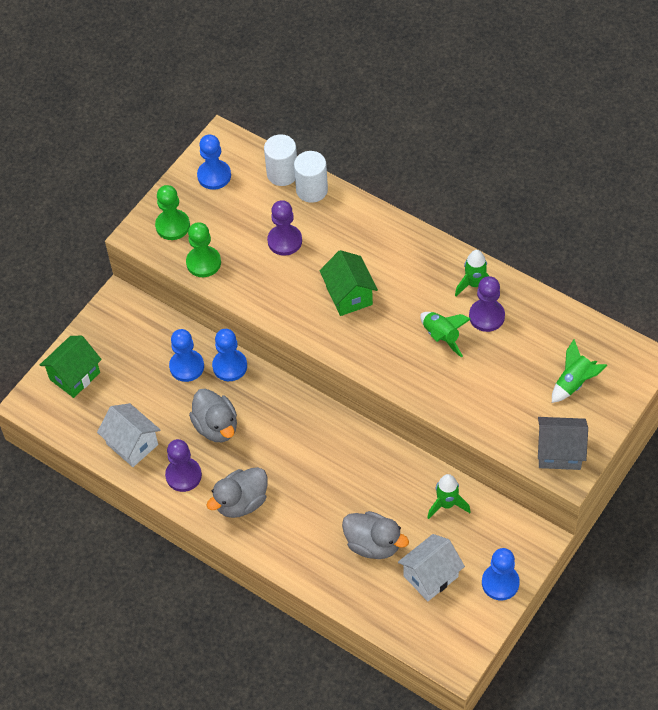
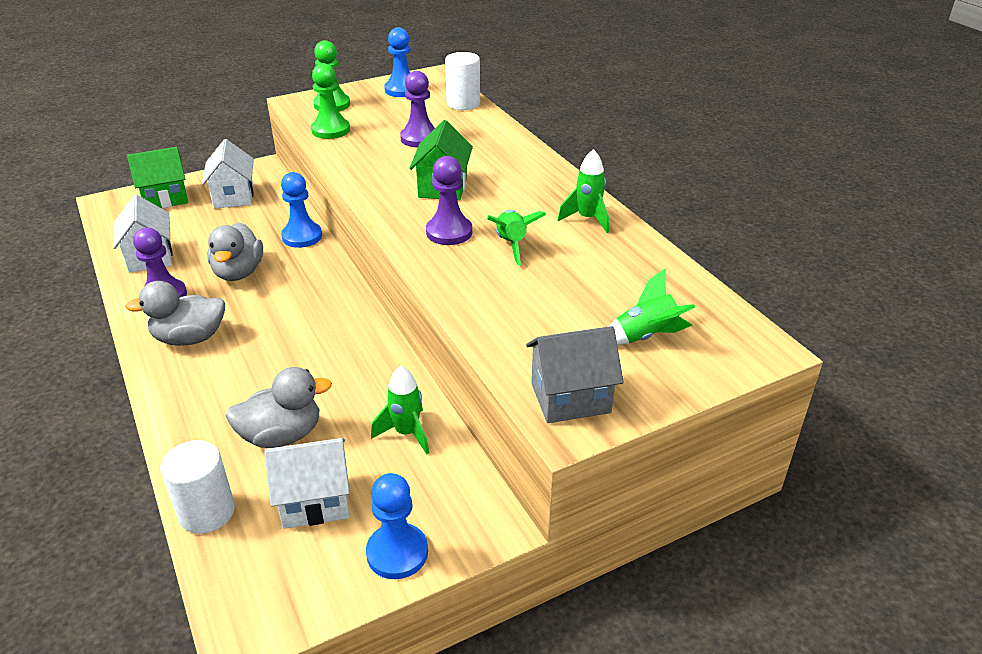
camera: 25 degrees right, 20 degrees down
(131, 347) = (233, 196): none -> white house
(187, 366) = (264, 224): blue pawn -> none
(312, 190) = (480, 118): white cylinder -> white cylinder (207, 512)
(373, 544) = (282, 435): grey duck -> grey duck turned 75 degrees counterclockwise
(486, 316) = (580, 246): purple pawn -> purple pawn (449, 232)
(559, 452) = (570, 398): grey house -> grey house turned 45 degrees counterclockwise

